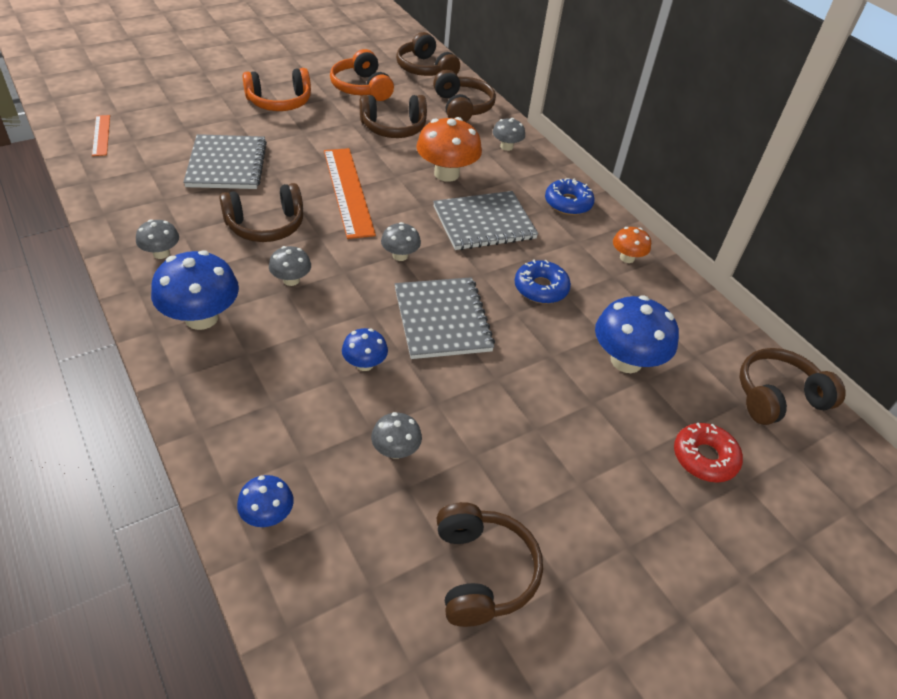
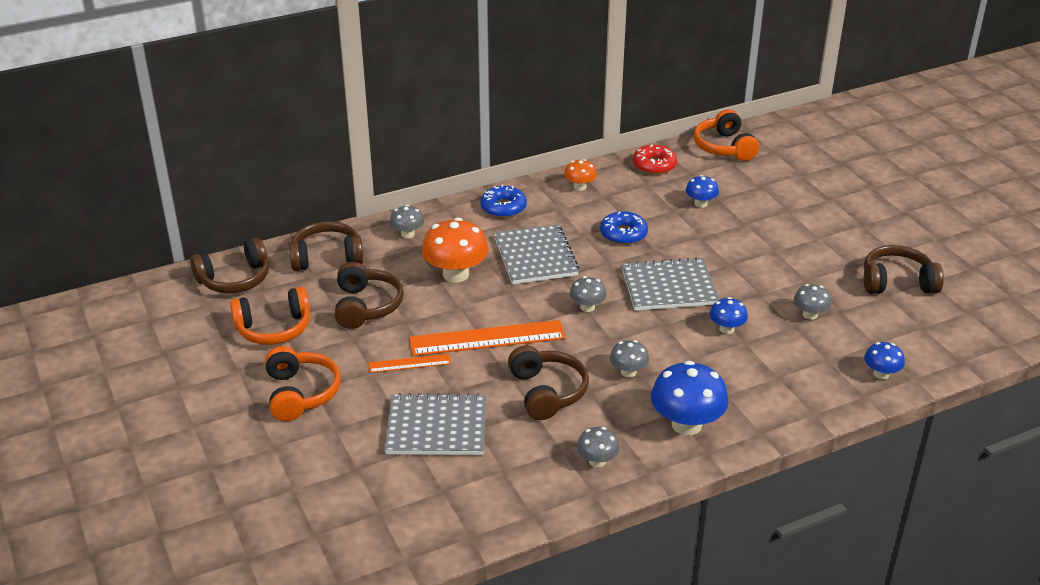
camera: 80 degrees left, 10 degrees down
(101, 135) = (368, 542): orange ruler -> orange ruler (409, 363)
(626, 361) = (700, 203): blue mushroom -> blue mushroom, size x0.54
(704, 458) = (785, 185): red donut -> red donut (654, 165)
(778, 397) = (724, 147): brown headphones -> orange headphones

